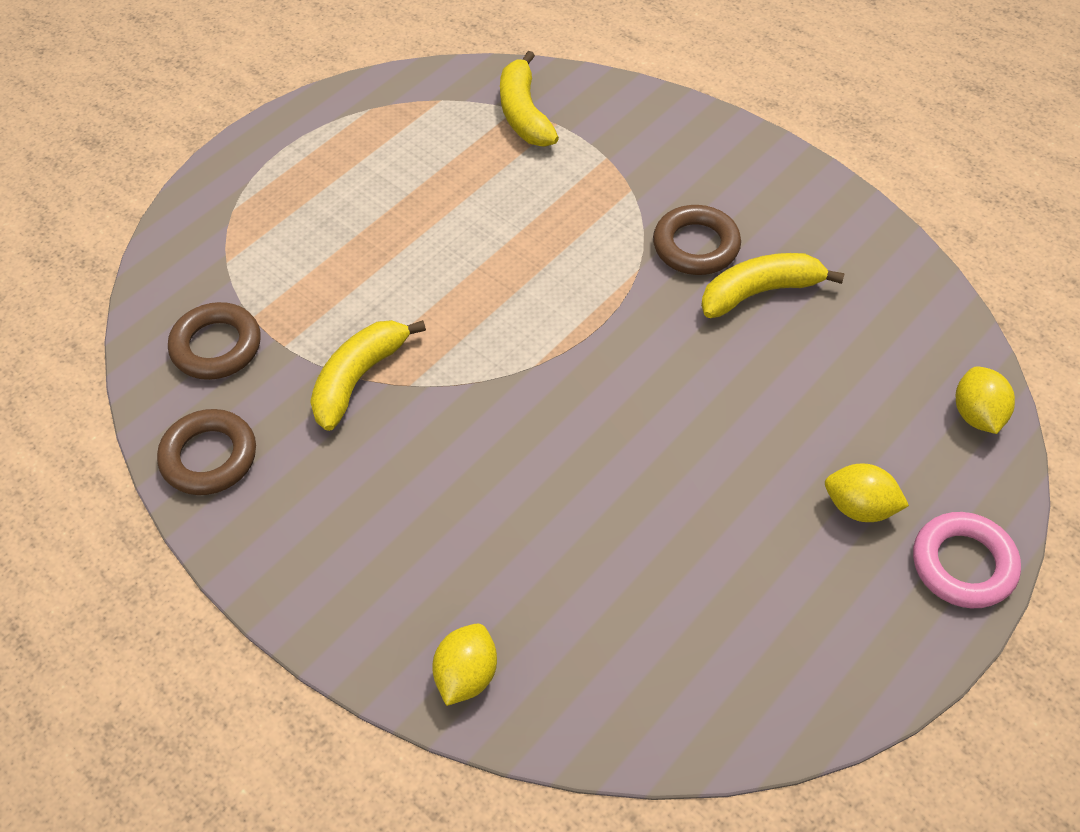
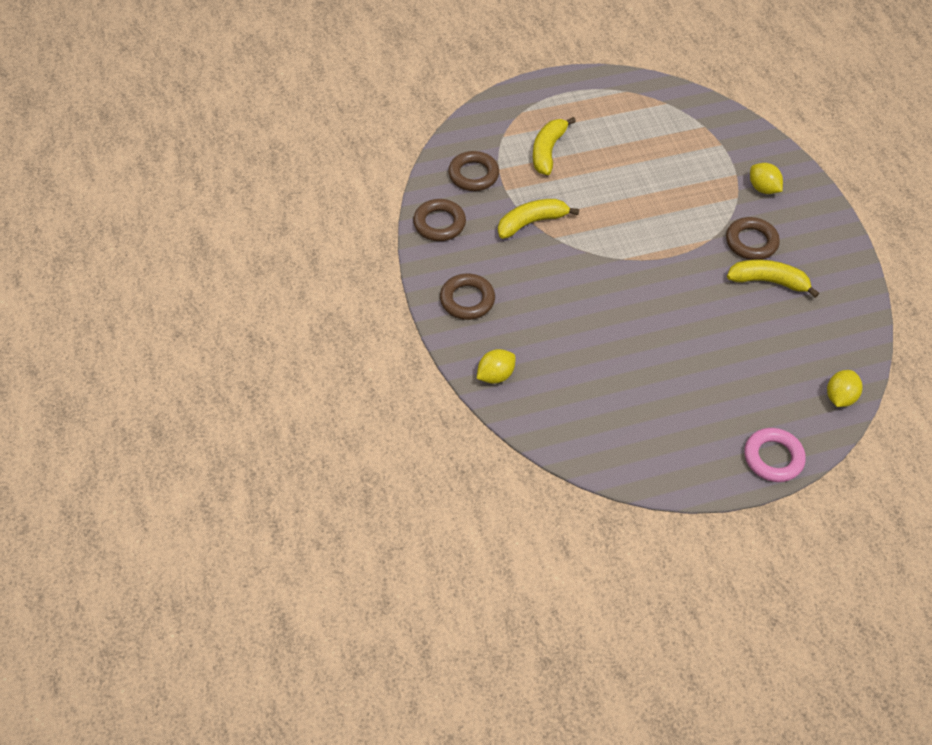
camera: 30 degrees right, 0 degrees up
(336, 566) = (467, 300): none -> brown ring
(524, 113) = (707, 131): yellow banana -> yellow banana (548, 151)
(859, 507) = (740, 406): yellow lemon -> yellow lemon (763, 188)

